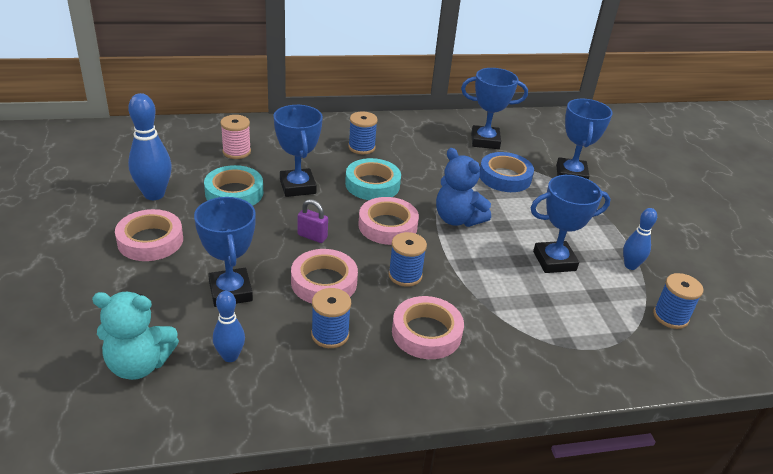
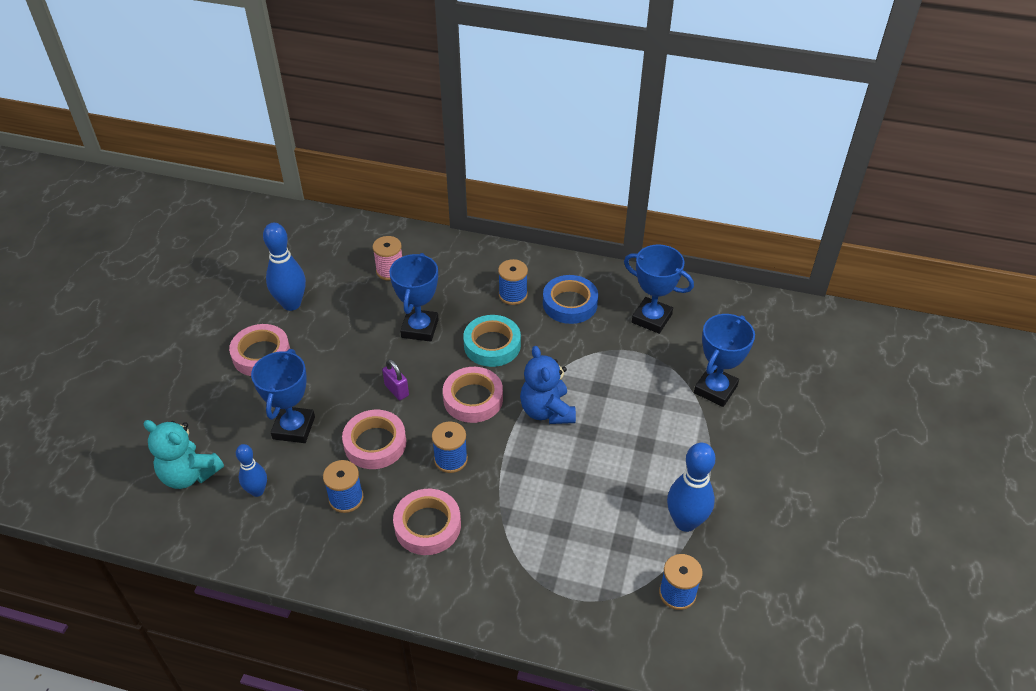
camera: 30 degrees right, 10 degrees up
(234, 193) = (359, 320): turquoise tape -> none
(505, 177) = (637, 372): blue tape -> blue tape (570, 303)
(554, 261) = (608, 490): blue trophy -> none
(630, 266) = (685, 522): blue bowling pin -> blue bowling pin, size x1.65

